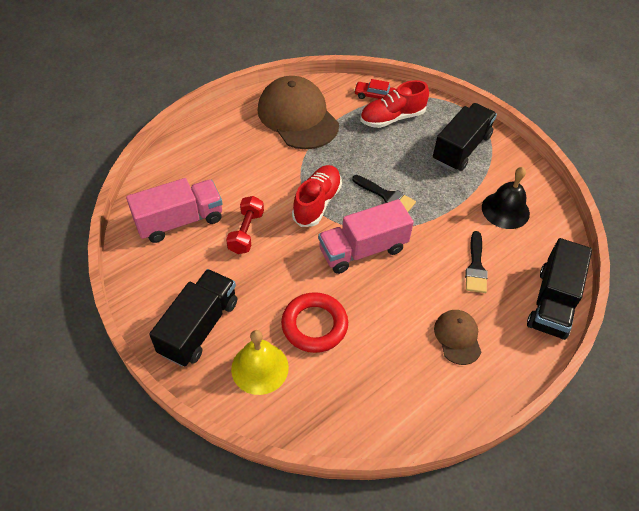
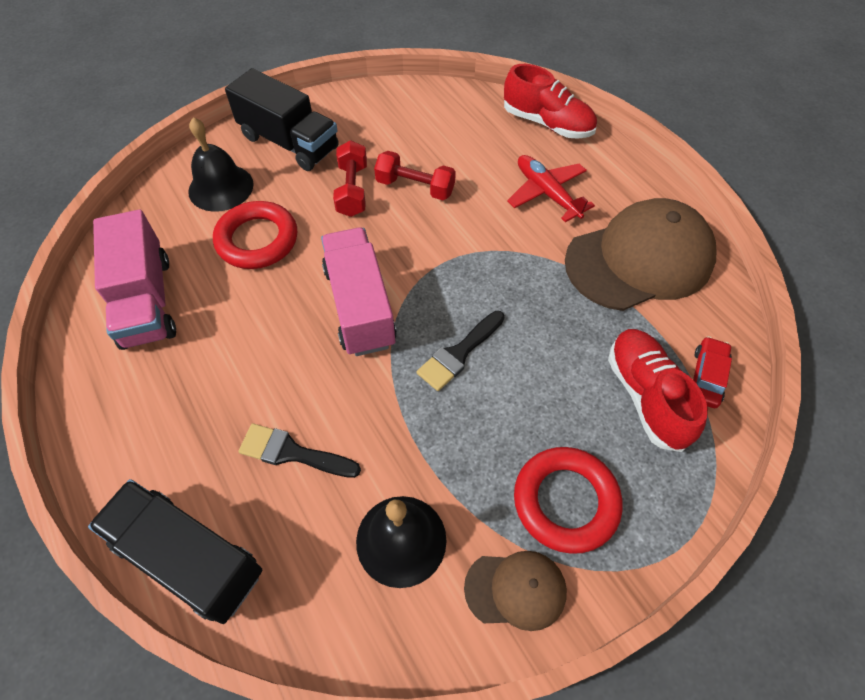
camera: 100 degrees right, 5 degrees up
(180, 221) = (443, 130): pink truck -> pink truck (146, 301)
(245, 159) = (546, 193): none -> red plane
(253, 271) = (352, 190): none -> red dumbbell
(260, 368) = (221, 187): yellow bell -> black bell
(317, 203) = (455, 264): red shoe -> red shoe (547, 123)
(457, 337) = (181, 395): brown cap -> brown cap (516, 589)
(461, 148) = (565, 501): black truck -> red ring

